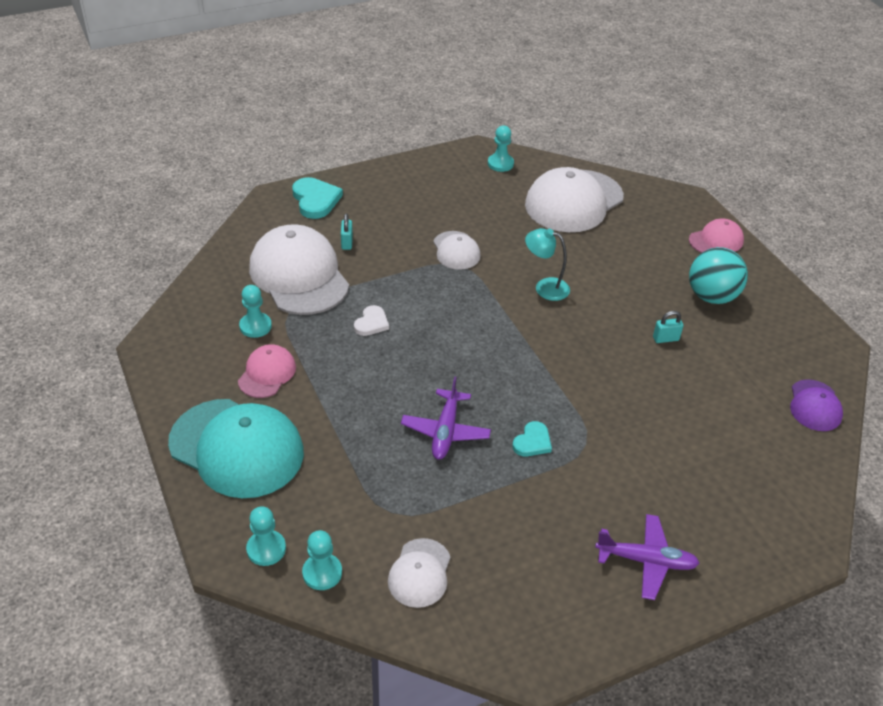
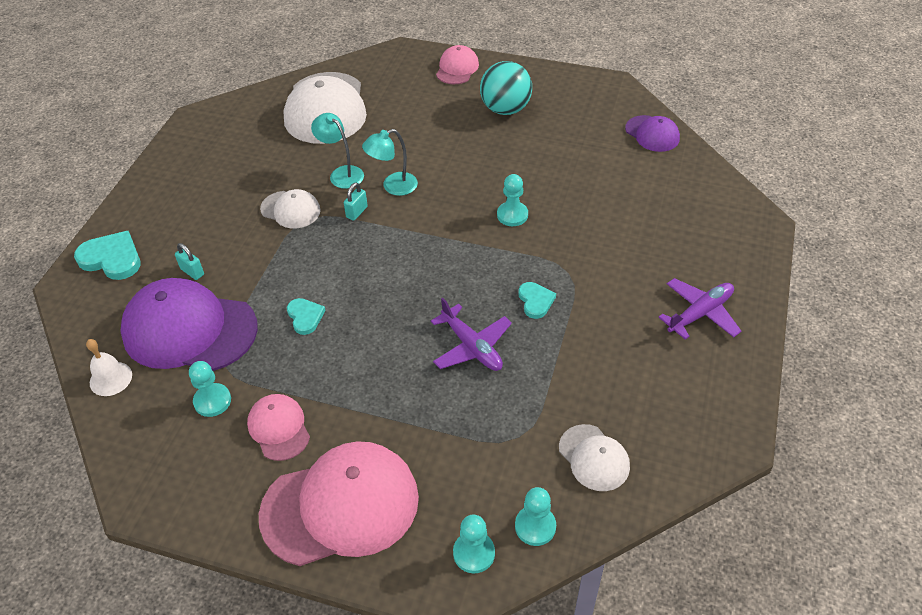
camera: 45 degrees left, 5 degrees up
(224, 268) = (111, 378): none -> white bell
(237, 448) = (341, 506): turquoise cap -> pink cap
(299, 275) = (189, 330): white cap -> purple cap
(371, 323) = (305, 317): white heart -> turquoise heart
(500, 164) = (230, 118): turquoise pawn -> turquoise pawn (512, 215)
(522, 252) = (342, 173): none -> turquoise lamp
(665, 339) = (517, 160): turquoise padlock -> turquoise padlock (357, 212)

